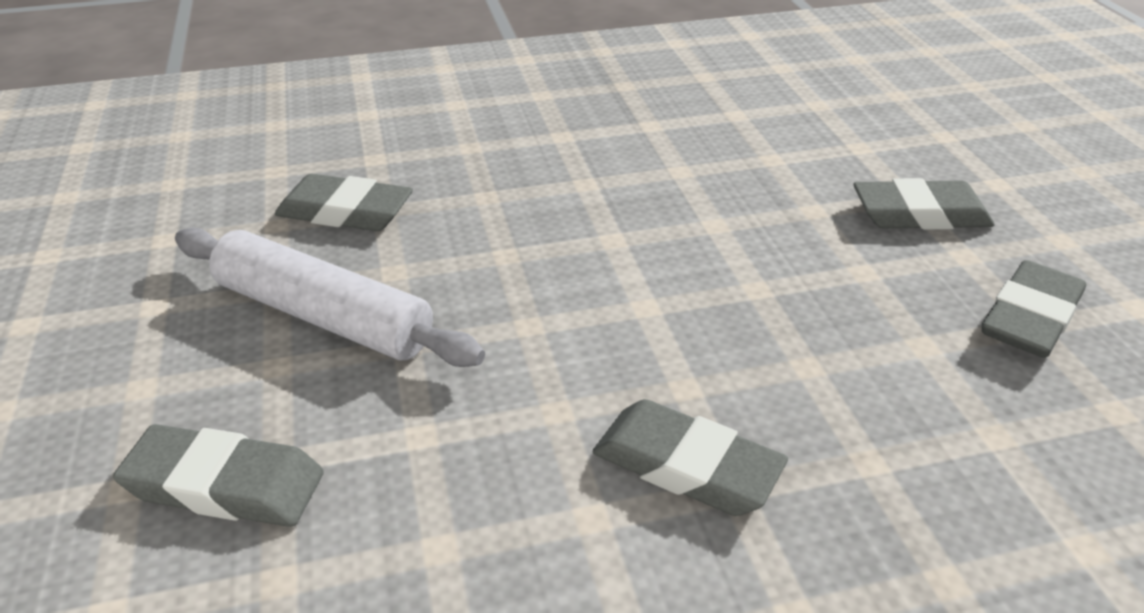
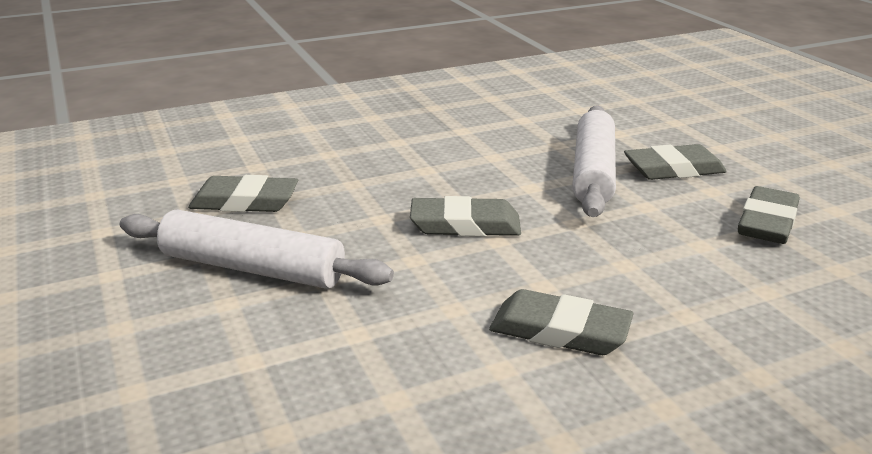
camera: 10 degrees left, 10 degrees down
(224, 485) = (213, 380): grey eraser -> grey eraser (465, 225)
(806, 209) = (593, 172): none -> white rolling pin

